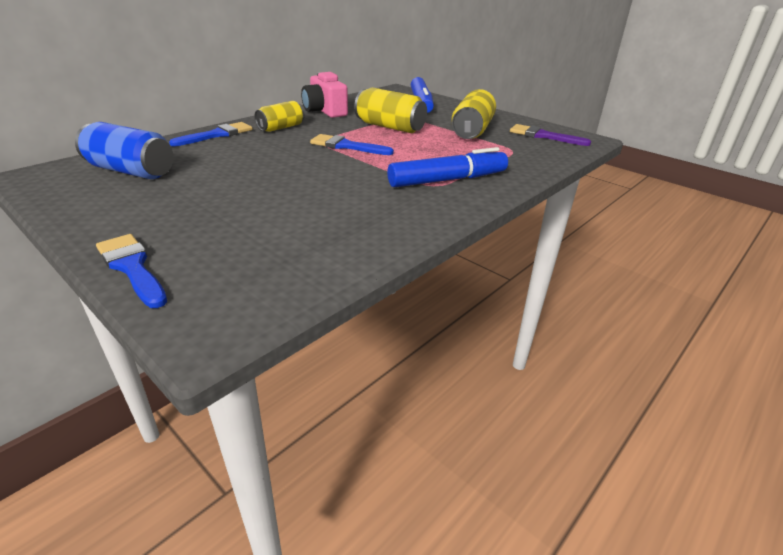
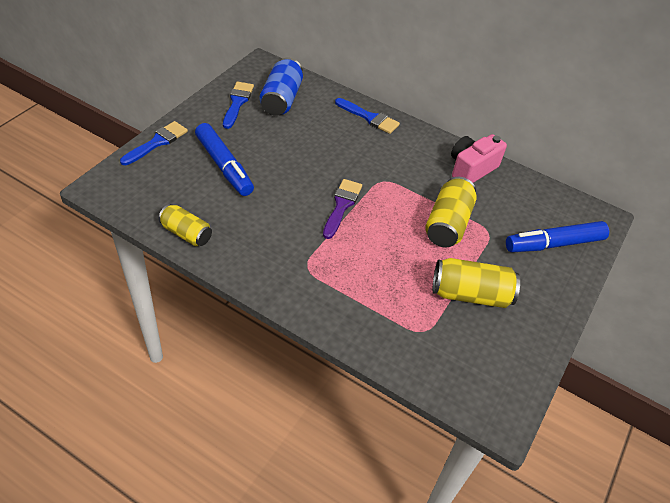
camera: 75 degrees right, 15 degrees up
(281, 127) = (406, 149): yellow can -> yellow can (186, 233)
(346, 146) = (377, 199): blue brush -> blue brush (237, 103)
(448, 180) = (321, 276): blue marker -> blue marker (224, 166)
(543, 136) = (487, 366): purple brush -> purple brush (342, 206)

